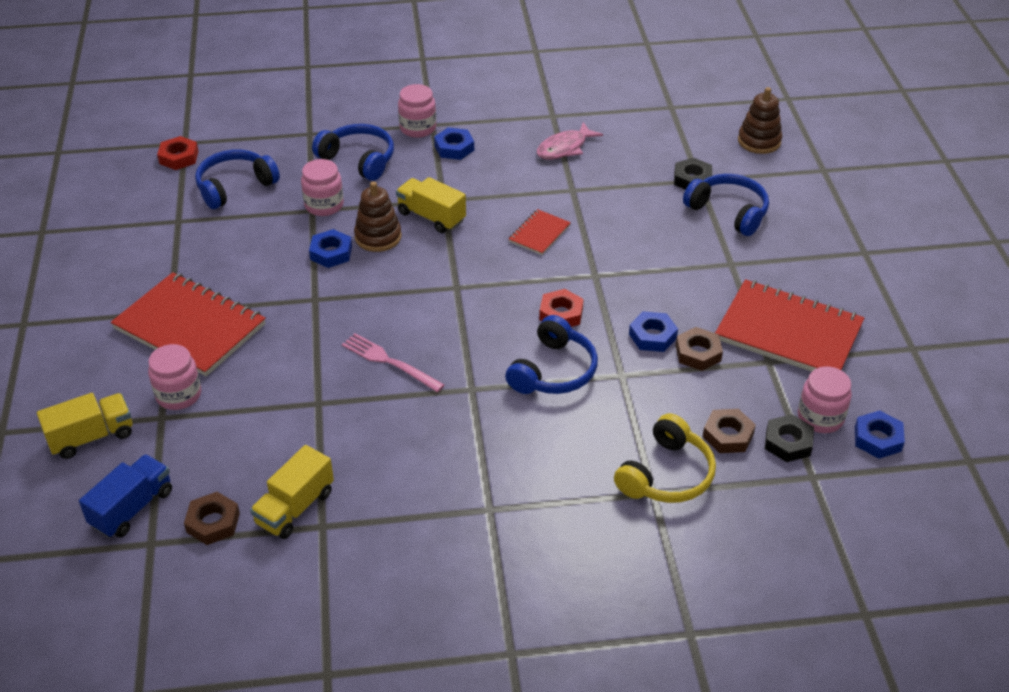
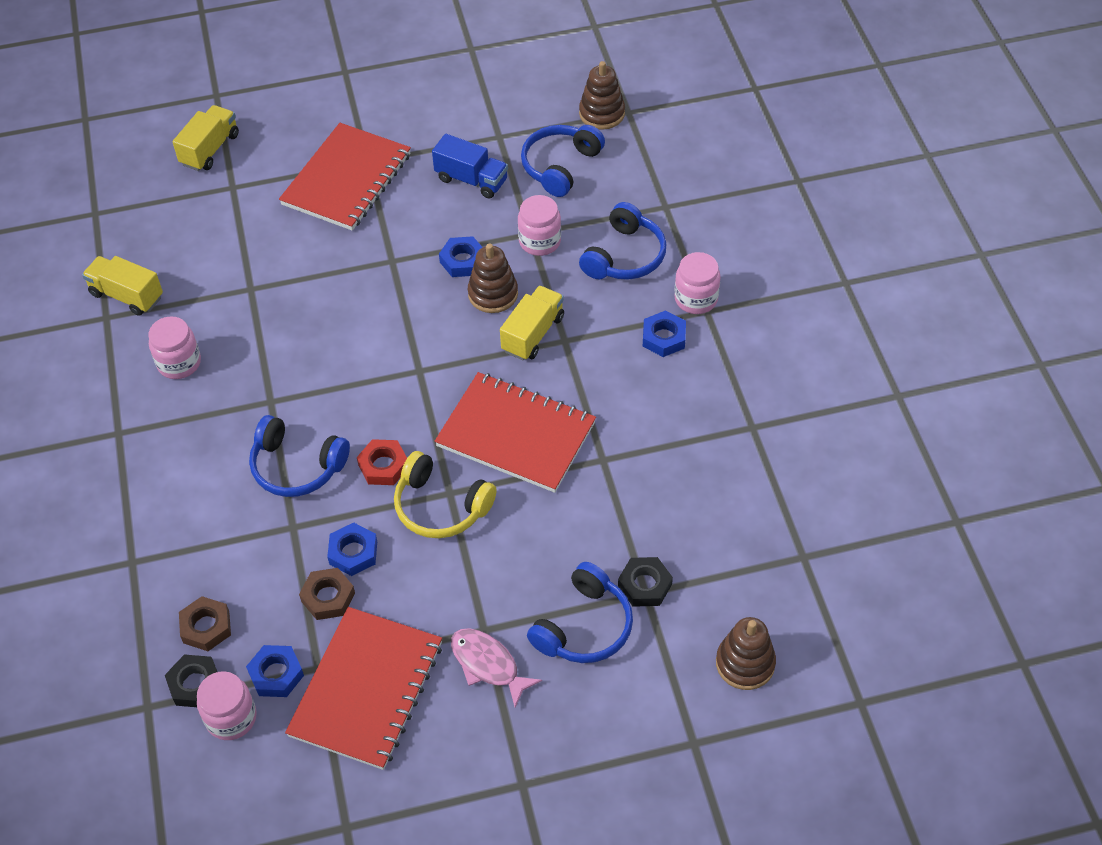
camera: 85 degrees right, 10 degrees up
(91, 437) = (210, 149): yellow truck -> yellow truck turned 120 degrees counterclockwise
(132, 508) = (131, 193): blue truck -> blue truck (471, 180)
(179, 157) = (602, 113): red nut -> brown stacking toy
(179, 395) = (259, 192): pink jar -> pink jar (179, 363)
(213, 522) = (113, 246): brown nut -> none
(235, 186) = (560, 166): blue headphones -> blue headphones turned 105 degrees counterclockwise
(390, 362) = (305, 332): pink fork -> none
(539, 234) = (516, 434): red notebook -> red notebook, size x2.10
(564, 148) = (685, 445): pink fish -> pink fish (488, 665)
(666, 475) = (154, 572): yellow headphones -> yellow headphones (441, 506)
(877, 439) = (199, 775): blue nut -> blue nut (276, 674)

